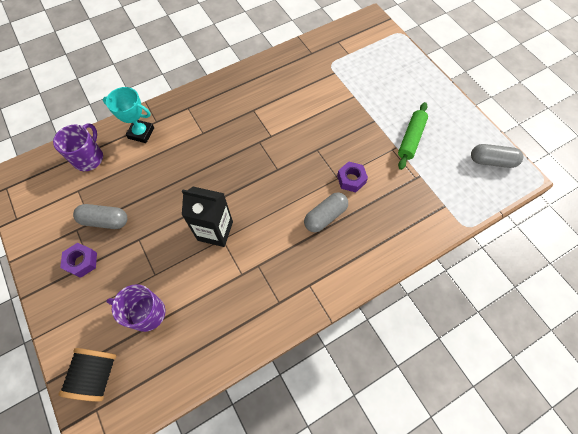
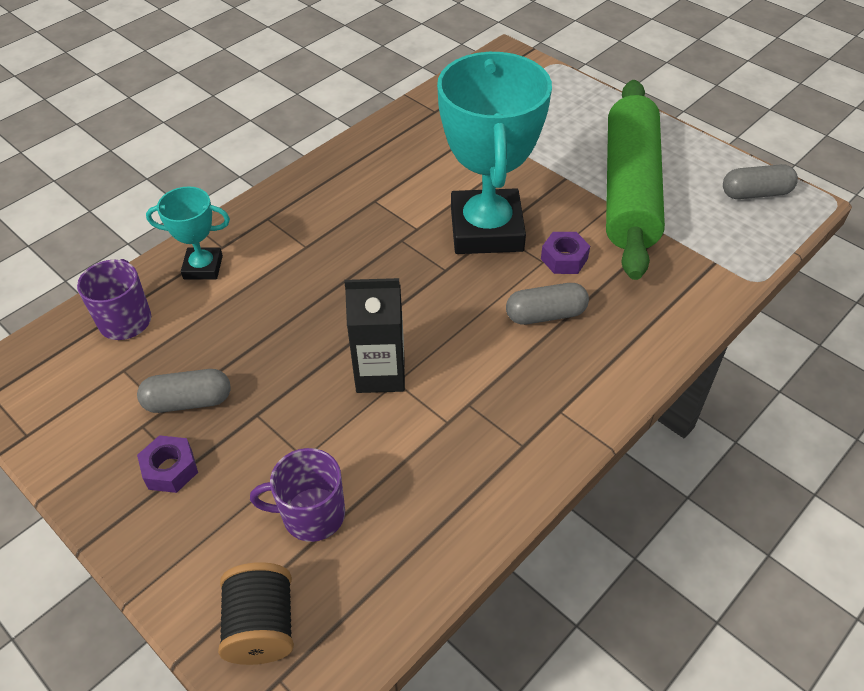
camera: 15 degrees left, 15 degrees down
(312, 147) = (486, 229): none -> turquoise trophy
(325, 216) = (545, 315): grey capsule -> grey capsule turned 45 degrees clockwise
(411, 139) = (629, 190): green rolling pin -> green rolling pin, size x2.18

